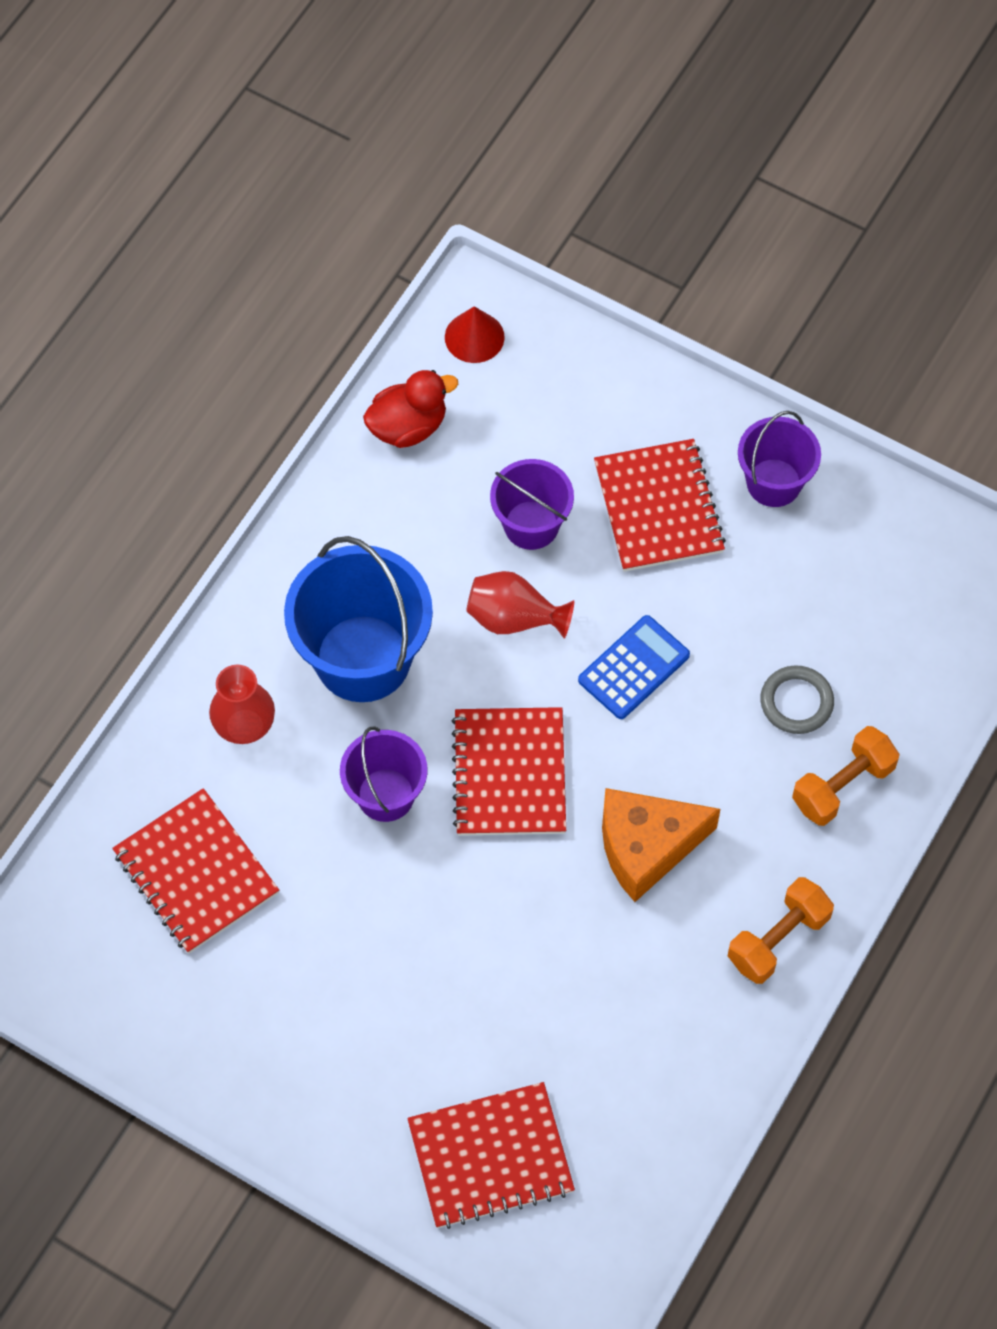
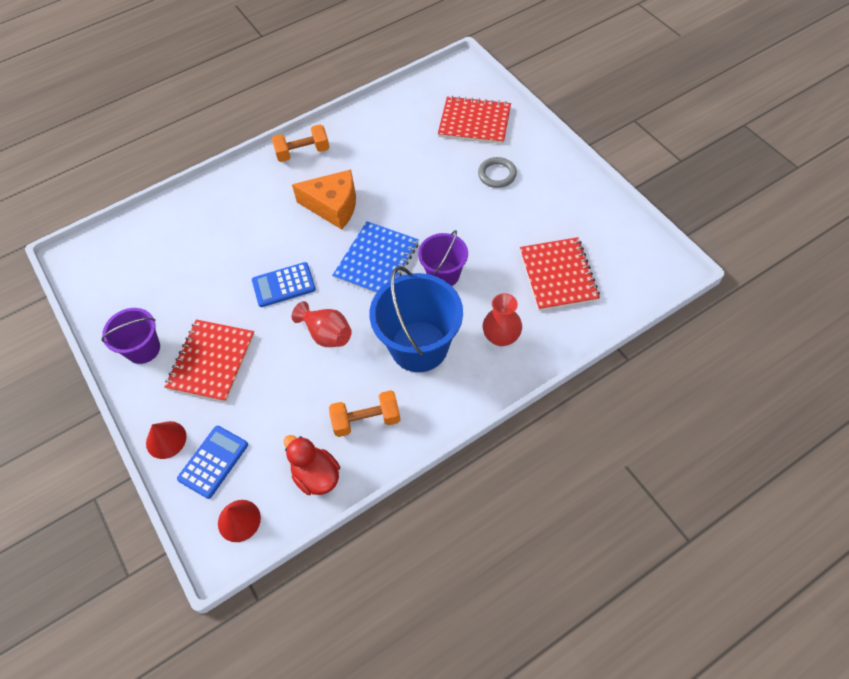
camera: 150 degrees left, 5 degrees down
(408, 426) = (316, 475): red duck -> red duck turned 45 degrees clockwise
(509, 773) = (377, 261): red notebook -> blue notebook
(531, 525) = (285, 381): purple bucket -> none
(556, 386) = (213, 462): none -> blue calculator
(641, 384) = (166, 439): none -> red cone
(796, 702) = (220, 239): grey ring -> grey ring (497, 174)
(842, 786) = (228, 198): orange dumbbell -> orange dumbbell (366, 420)

